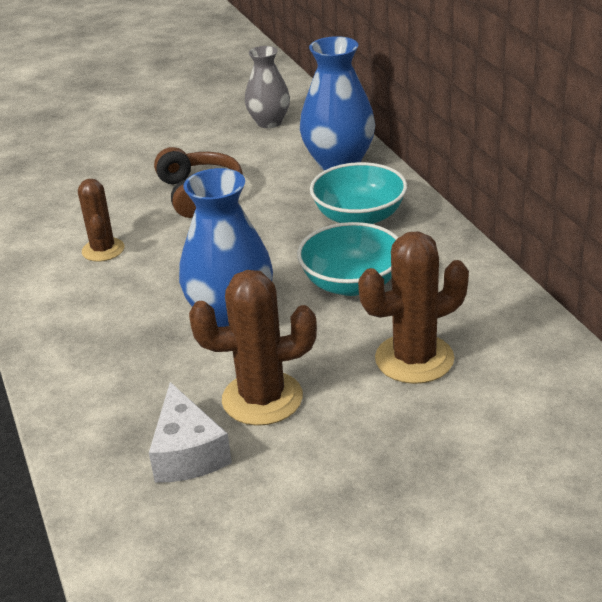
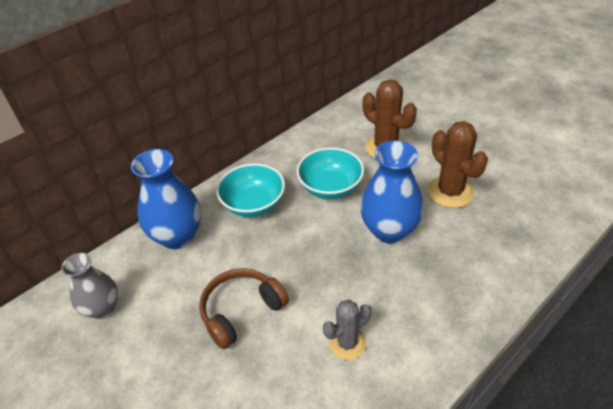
camera: 110 degrees left, 10 degrees up
(103, 250) = (347, 343): brown cactus -> grey cactus
(187, 453) = (507, 206): white cheese -> none

